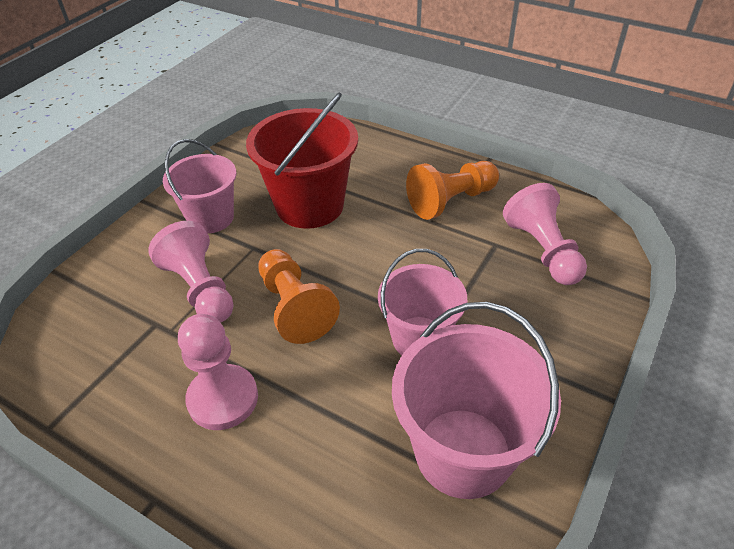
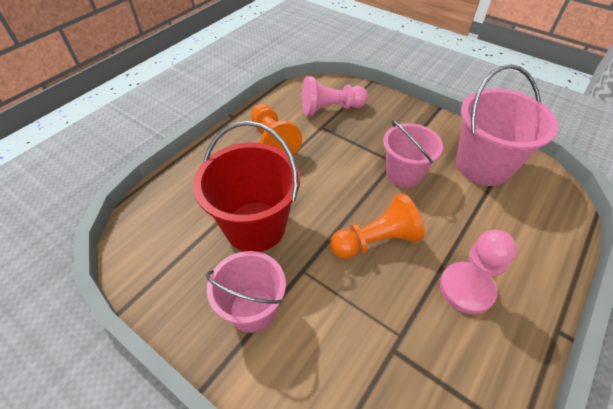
camera: 85 degrees left, 5 degrees up
(200, 289) = (352, 313): pink pawn -> none

